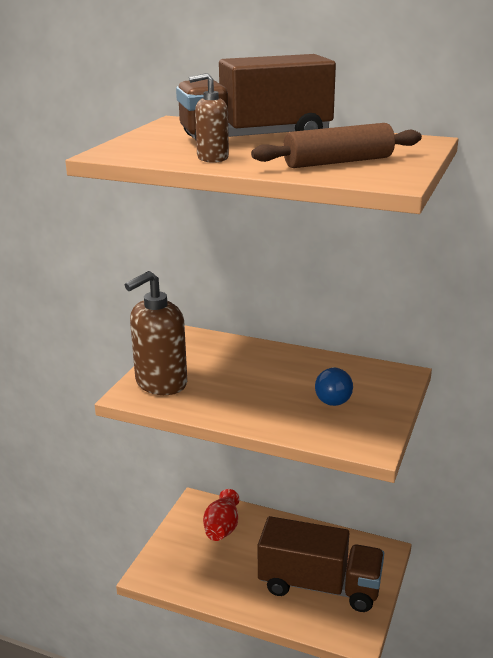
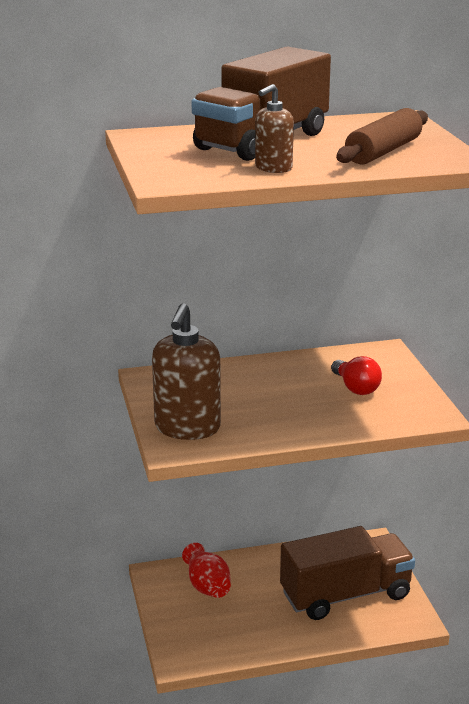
camera: 35 degrees left, 0 degrees up
(333, 397) = (355, 388): blue light bulb -> red light bulb

